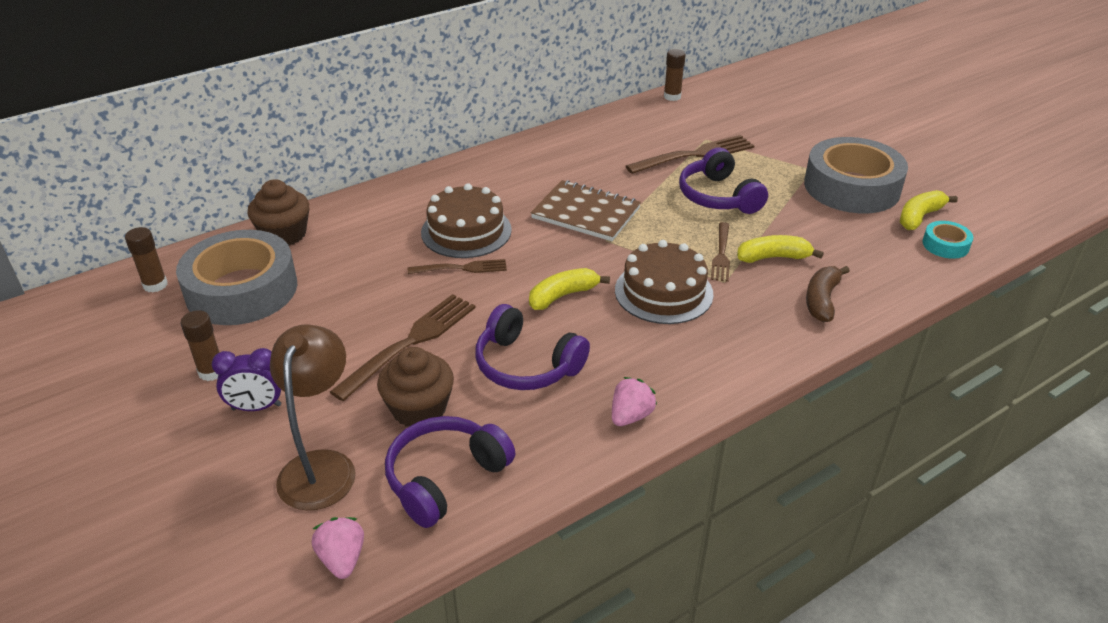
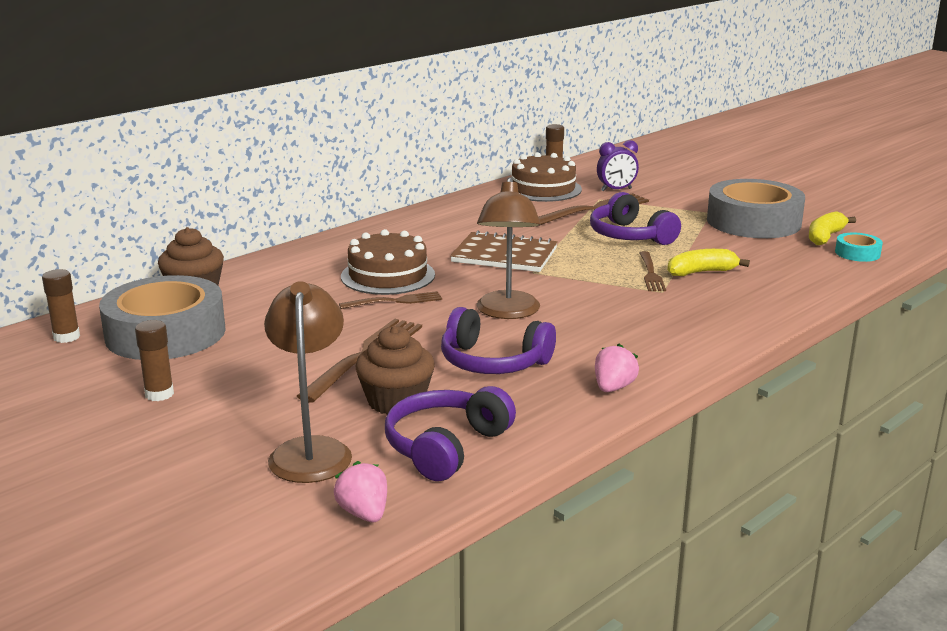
camera: 10 degrees left, 15 degrees down
(256, 407) = (221, 415): purple clock -> purple clock (616, 190)
(563, 296) = (507, 312): yellow banana -> brown lamp
(663, 292) = (606, 302): brown cake -> brown cake (543, 189)
(822, 300) = (760, 297): brown banana -> none

